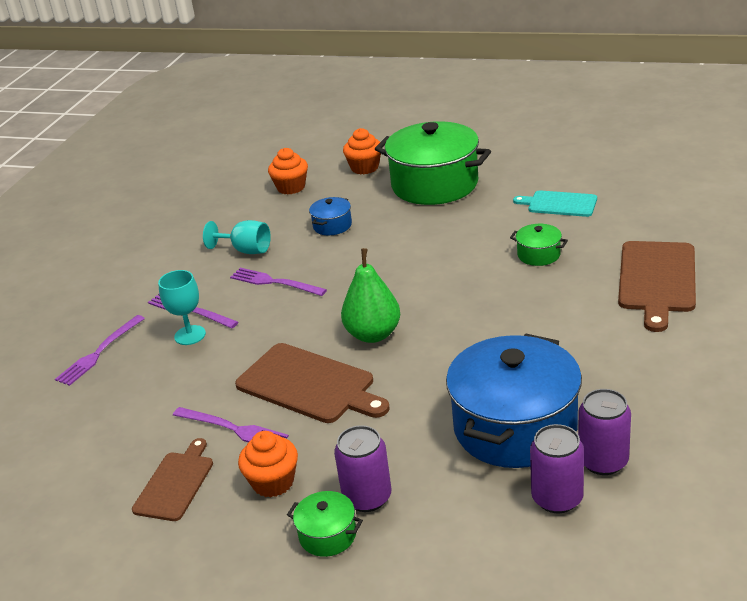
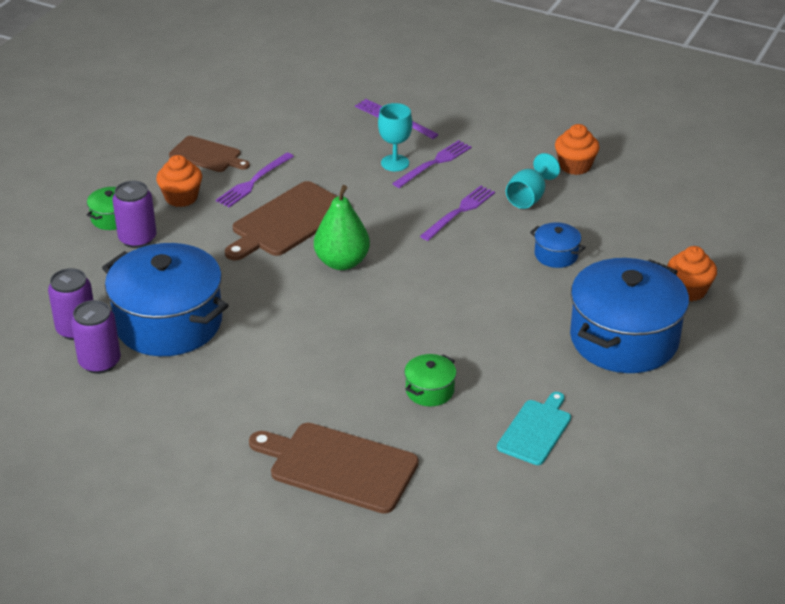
camera: 95 degrees right, 5 degrees up
(291, 187) = (657, 233): orange cupcake -> orange cupcake (575, 166)
(434, 184) = (624, 339): green pot -> blue pot

